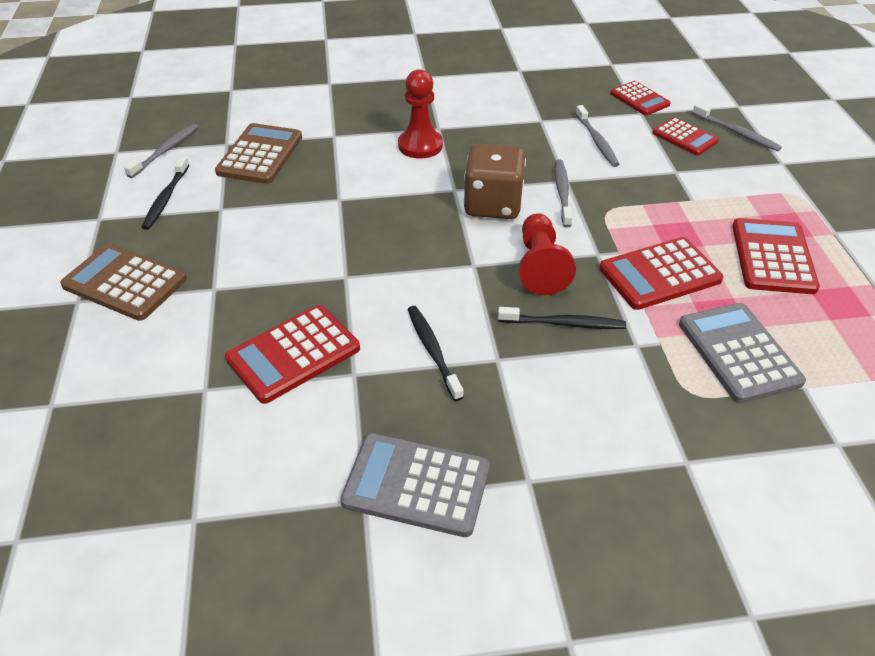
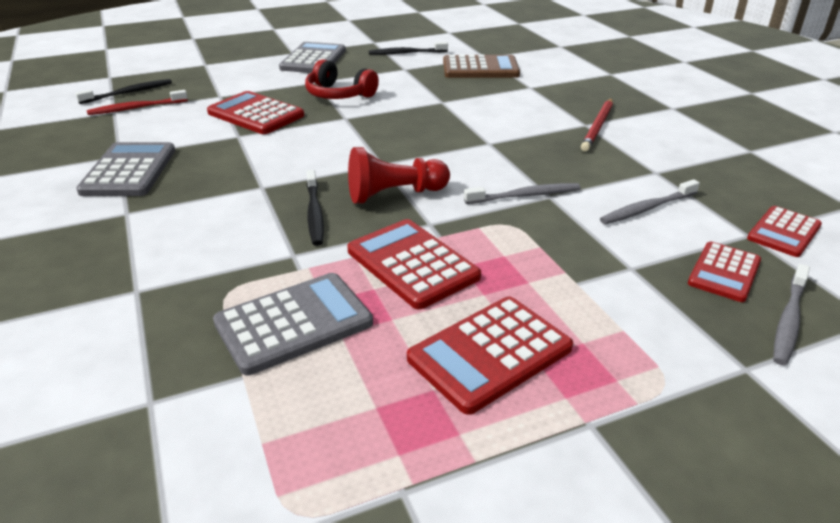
camera: 75 degrees right, 10 degrees down
(125, 283) = (313, 59): brown calculator -> grey calculator
(166, 150) = (462, 43): grey toothbrush -> none
(195, 490) = (136, 108): none -> red toothbrush
(271, 273) = (339, 94): none -> red headphones
(420, 145) = (547, 120): red pawn -> none
(432, 350) = (267, 160): black toothbrush -> black toothbrush (129, 93)
(446, 123) = (598, 127): none -> red pencil
(493, 205) = (478, 162): brown dice -> none
(772, 257) = (490, 353): red calculator -> red calculator turned 150 degrees clockwise

